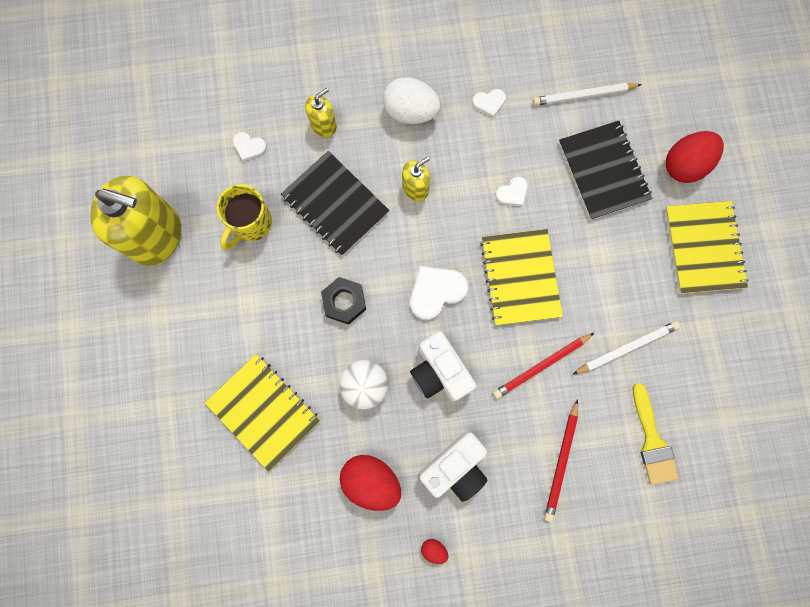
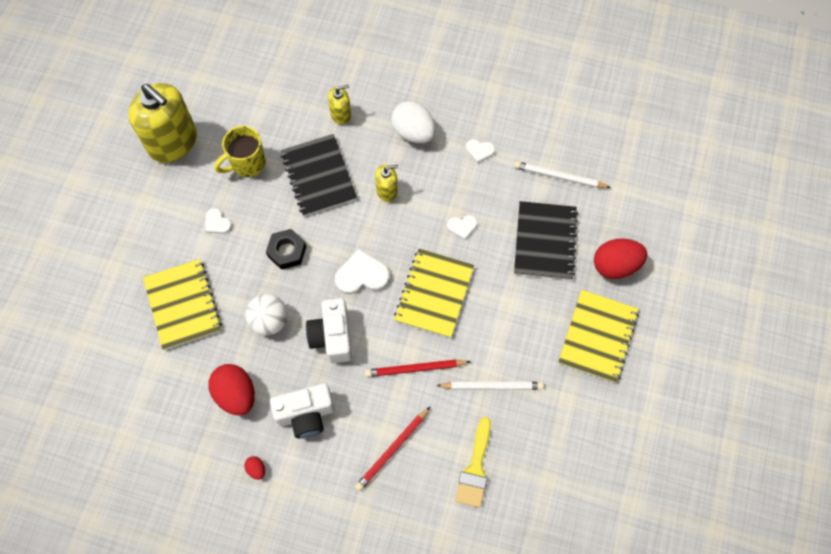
camera: 25 degrees right, 10 degrees down
(249, 147) = (276, 107): white heart -> white heart (217, 223)

